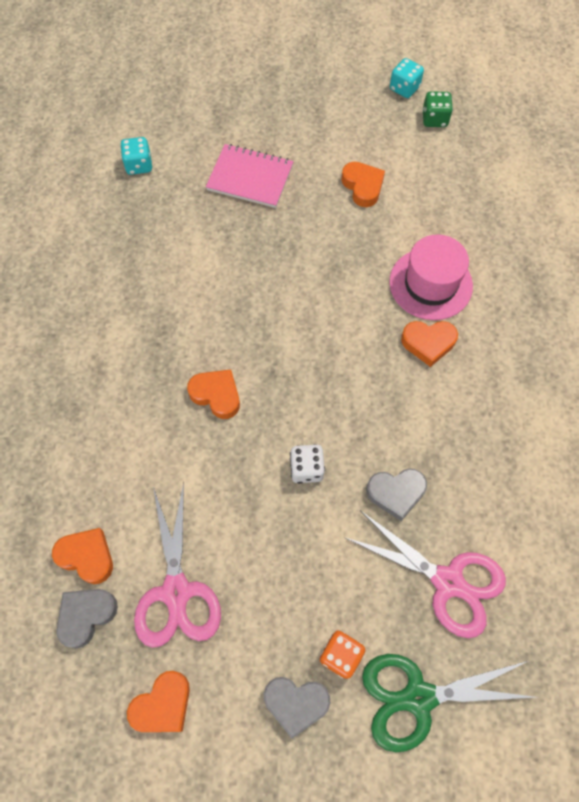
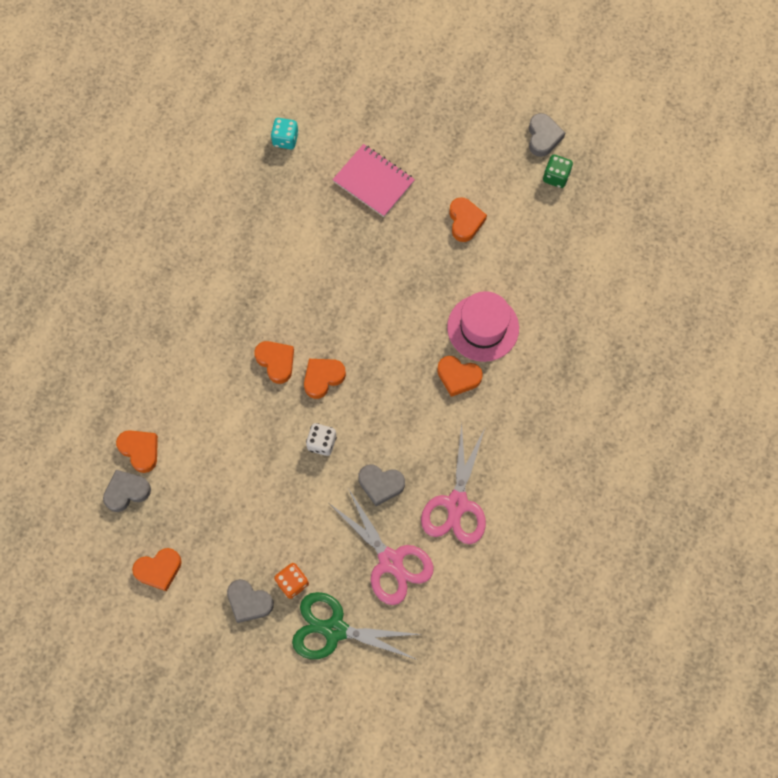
camera: 20 degrees right, 5 degrees up
(176, 592) = (194, 498): pink scissors -> pink scissors (456, 504)
(278, 395) = (323, 378): none -> orange heart
(404, 88) = (543, 137): turquoise dice -> grey heart

